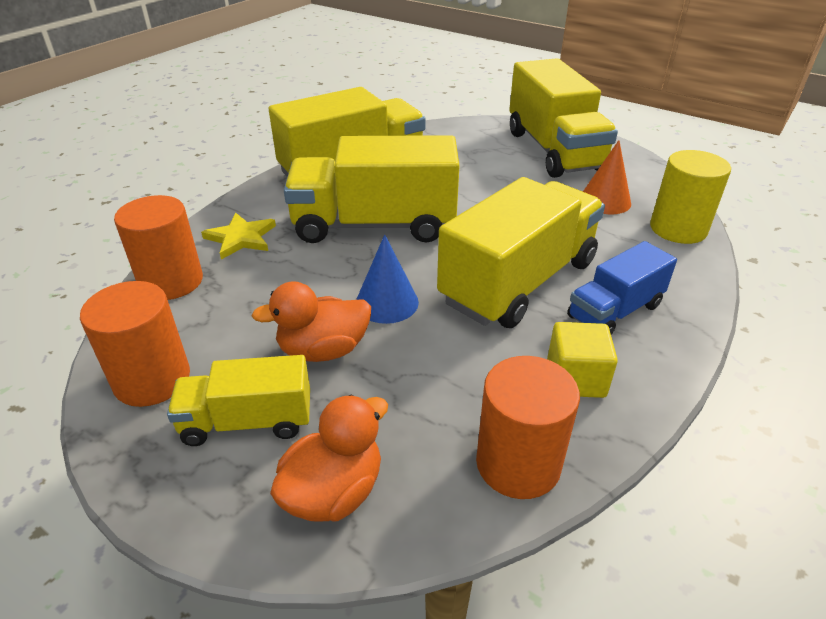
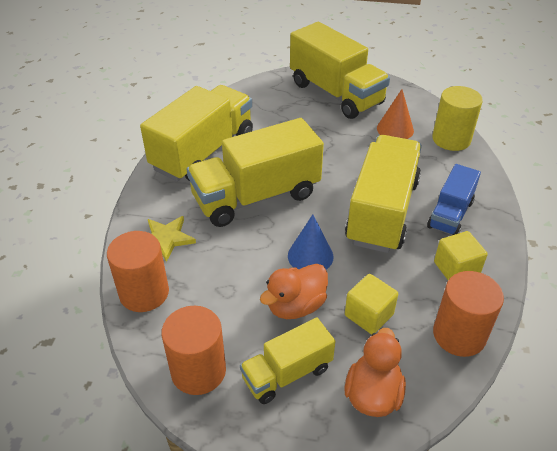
camera: 25 degrees left, 5 degrees up
(407, 392) = (369, 315): none -> yellow cube

